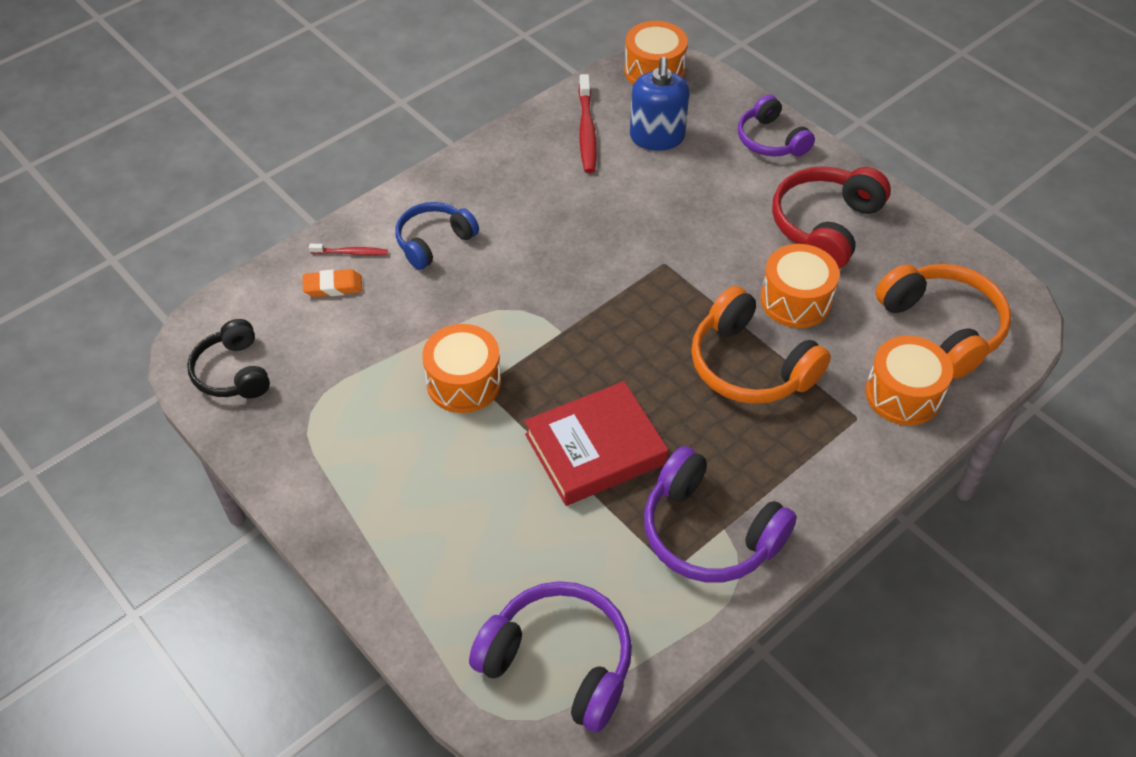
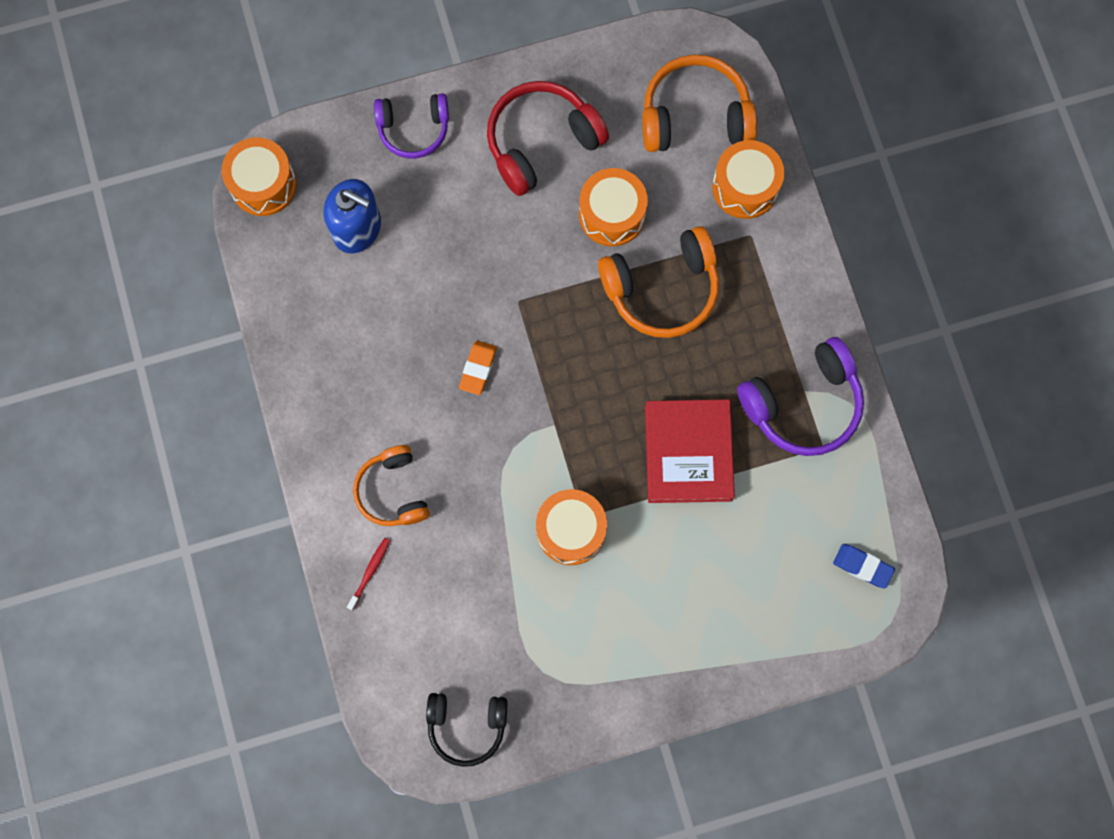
camera: 65 degrees left, 25 degrees up
(333, 287) = (405, 603): orange eraser -> orange eraser (478, 369)
(434, 242) = (393, 491): blue headphones -> orange headphones
(559, 662) = (862, 566): purple headphones -> blue eraser
(586, 131) = (315, 288): red toothbrush -> none
(825, 226) = (541, 142): red headphones -> red headphones turned 90 degrees clockwise

